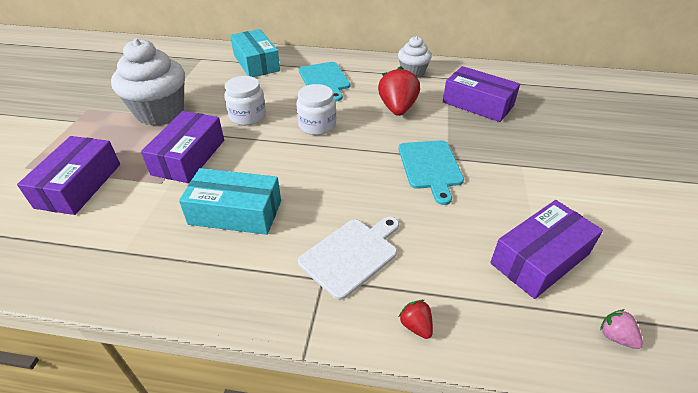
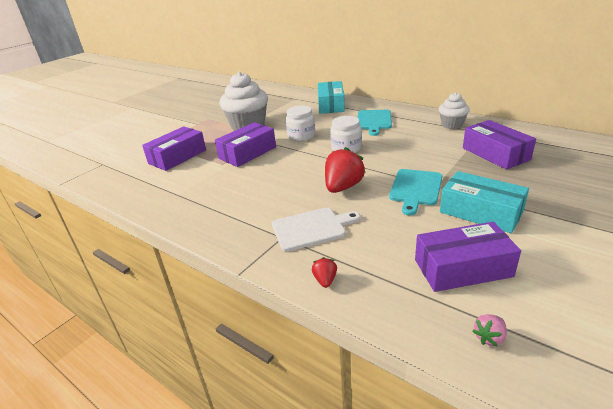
camera: 30 degrees right, 10 degrees down
(235, 212) = (254, 188): turquoise box -> turquoise box (480, 212)
(397, 109) = (418, 147): red strawberry -> red strawberry (343, 187)
(615, 337) = (489, 337): pink strawberry -> pink strawberry turned 120 degrees counterclockwise

